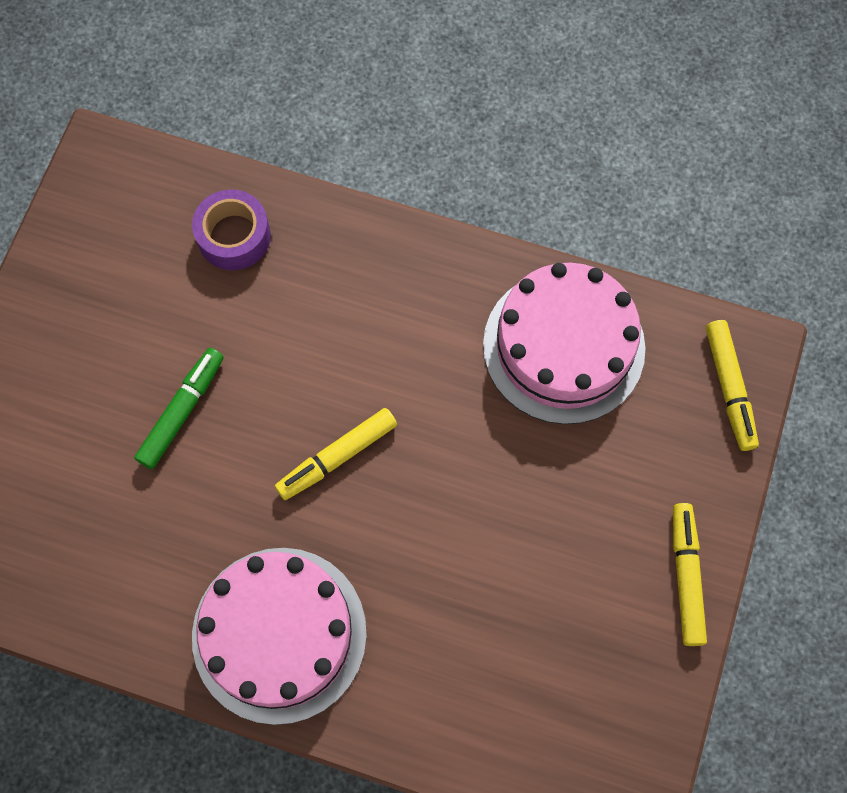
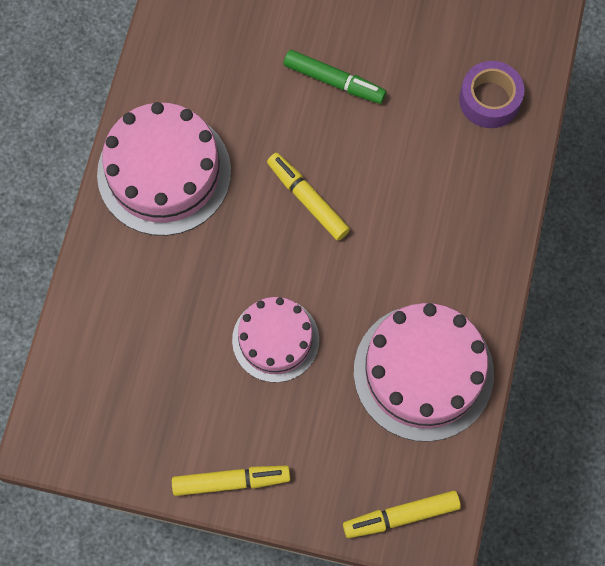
camera: 85 degrees right, 0 degrees up
(514, 510) = (275, 340): none -> pink cake

